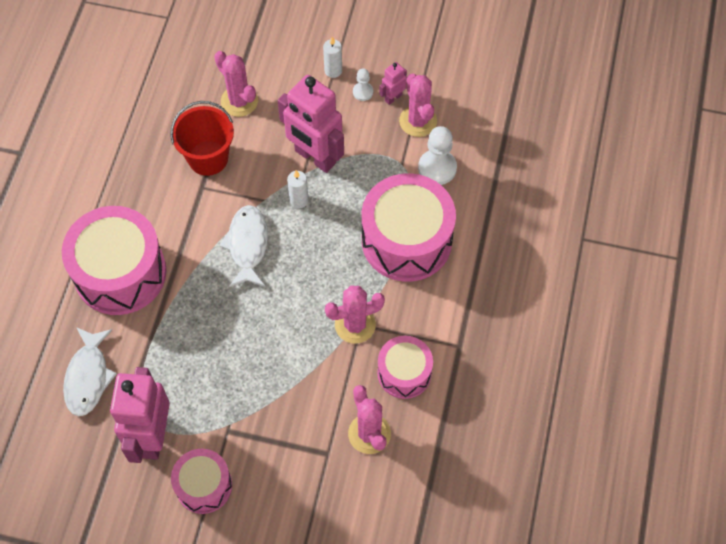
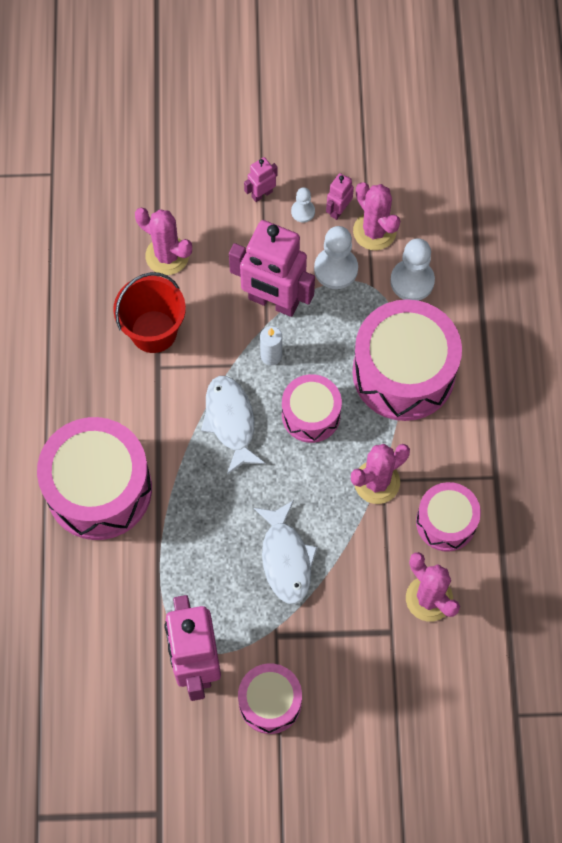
camera: 15 degrees left, 5 degrees up
(88, 377) = (103, 616): white fish -> white fish (286, 559)
(316, 256) = (311, 415): none -> pink drum
(333, 70) = (261, 194): white candle -> pink robot
(375, 144) = (336, 269): none -> white pawn

